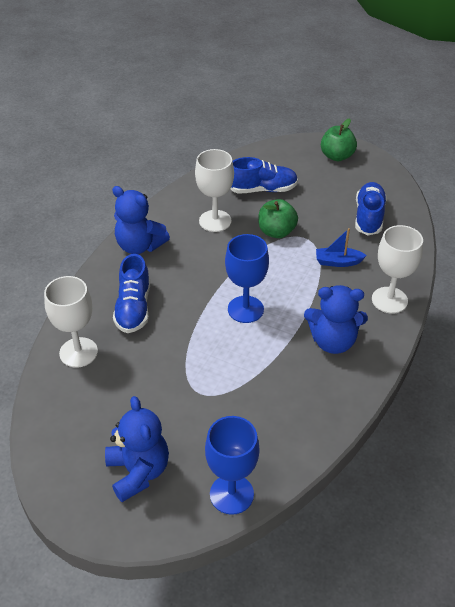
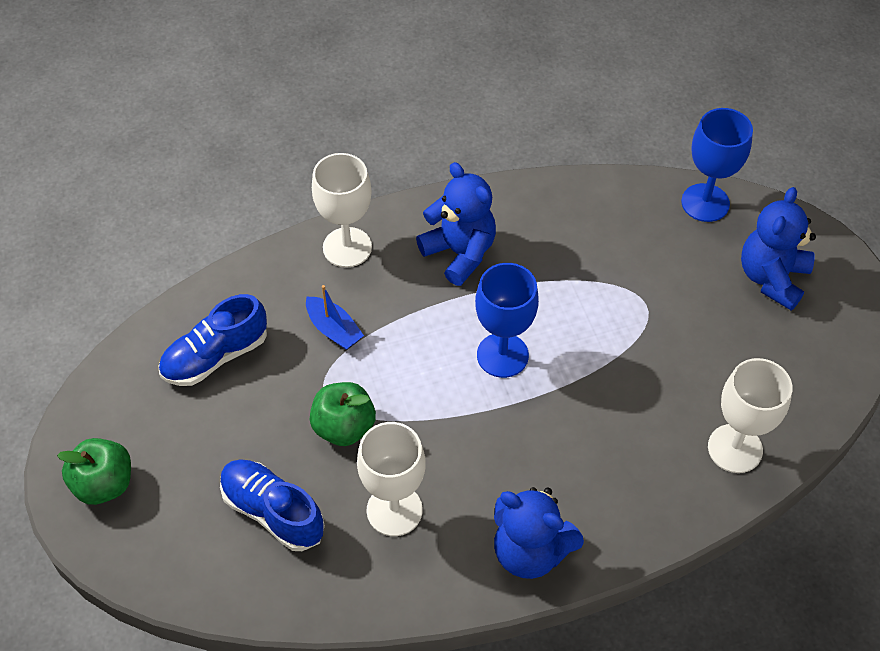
camera: 135 degrees left, 10 degrees up
(133, 308) = (623, 458): blue shoe -> none
(139, 246) = (530, 551): blue teddy bear -> blue teddy bear turned 135 degrees clockwise

